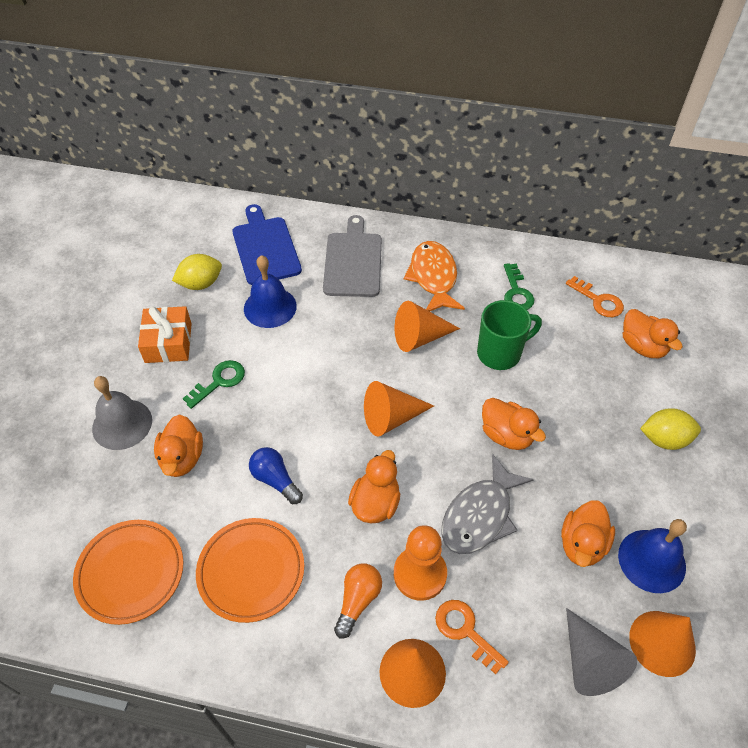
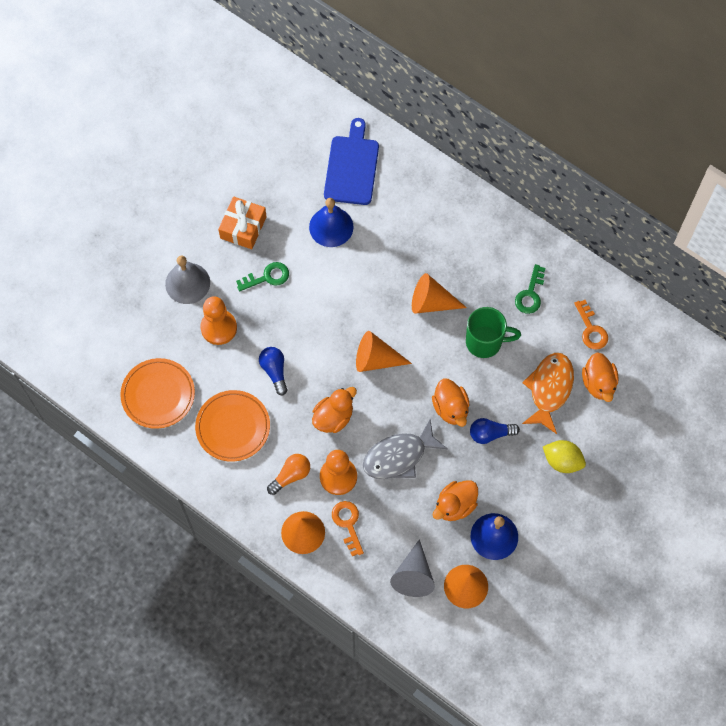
camera: 25 degrees right, 15 degrees up
(182, 458) = (219, 328): orange duck -> orange pawn
(200, 284) = (287, 182): yellow lemon -> none
(353, 261) = (415, 210): grey cutting board -> none
(433, 277) = (472, 252): orange fish -> orange fish (549, 389)
(568, 444) = (490, 434): none -> blue light bulb

